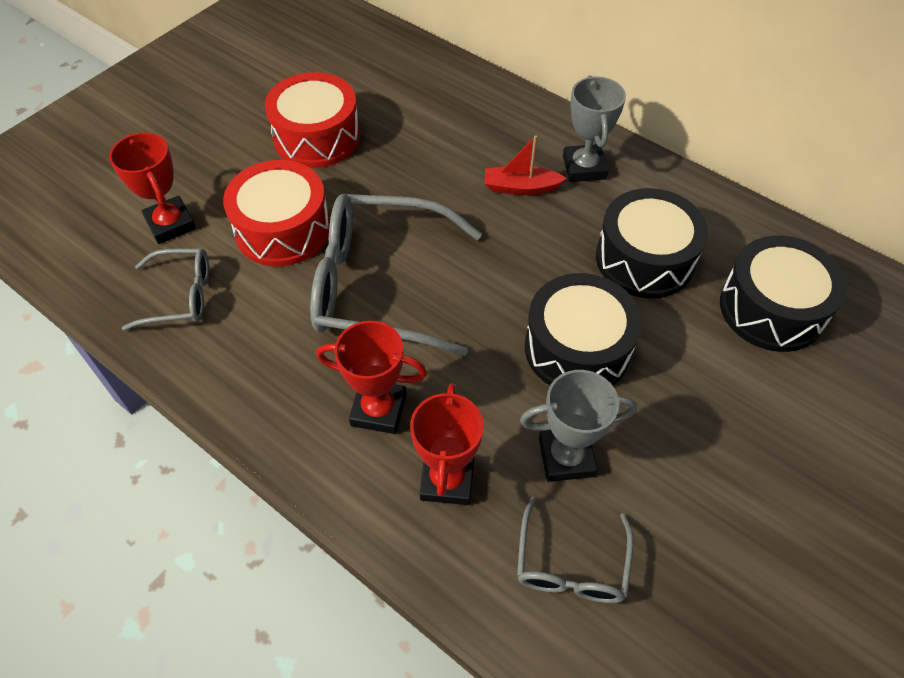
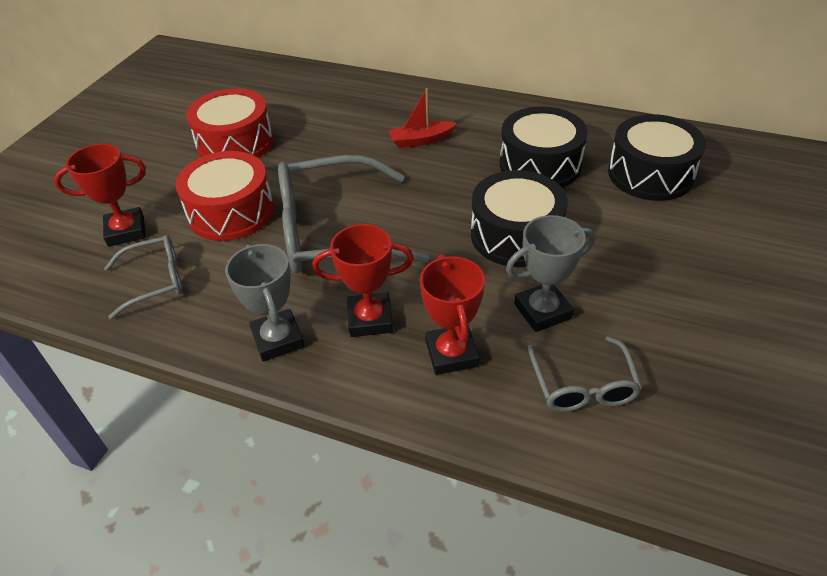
camera: 15 degrees left, 10 degrees down
(171, 224) = (126, 231): red trophy -> red trophy turned 60 degrees counterclockwise
(584, 167) = (465, 117): grey trophy -> grey trophy (278, 339)

